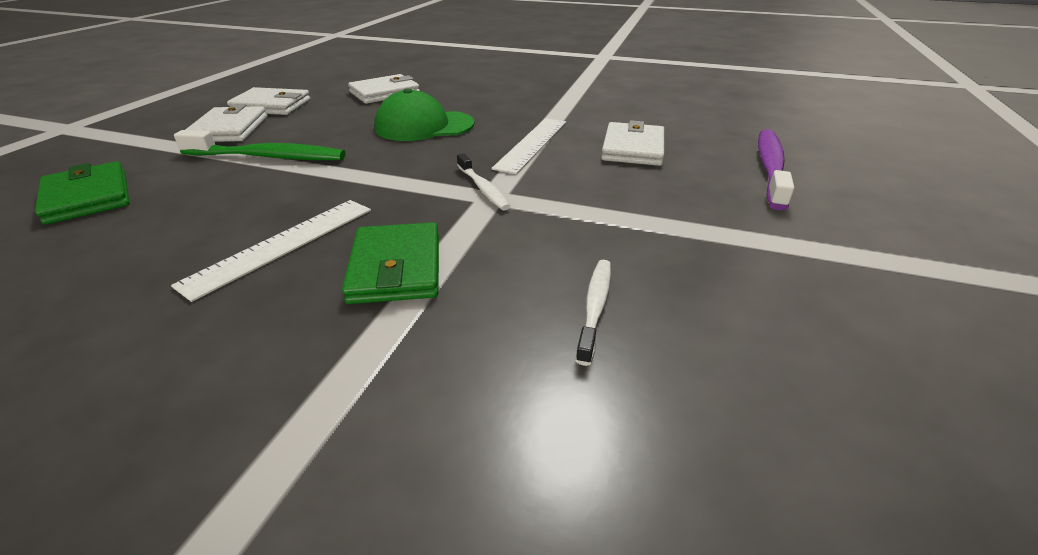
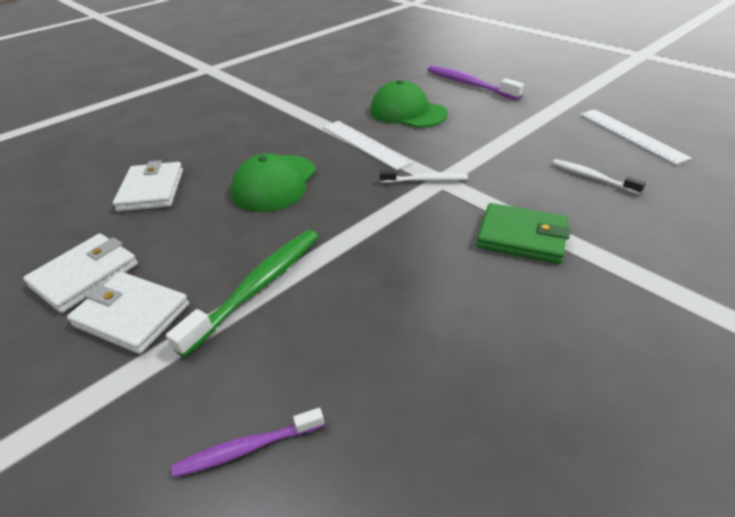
camera: 60 degrees left, 5 degrees up
(88, 197) = (247, 448): green wallet -> purple toothbrush
(282, 245) = (460, 289): white ruler -> white ruler (631, 135)
(632, 148) = (407, 112): white wallet -> green cap

